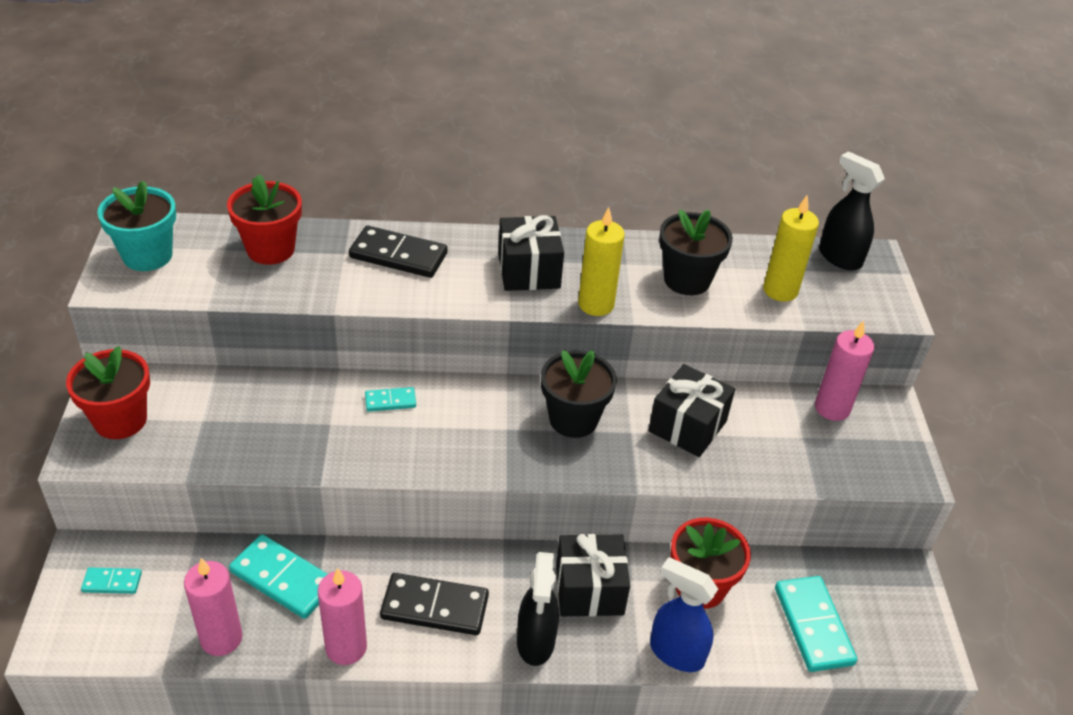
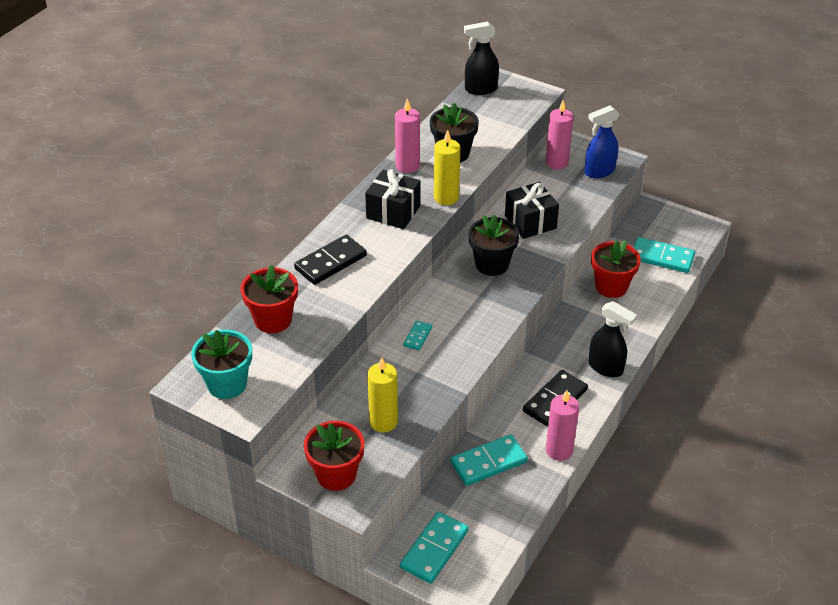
camera: 55 degrees left, 0 degrees up
(112, 582) = (434, 549): turquoise domino -> turquoise domino, size x1.90
(221, 638) = (516, 506): pink candle -> pink candle (407, 166)
(589, 589) = (585, 331): black gift -> none
(676, 653) = (647, 316): blue spray bottle -> blue spray bottle (599, 171)
(780, 290) = (490, 123): yellow candle -> yellow candle (383, 422)

